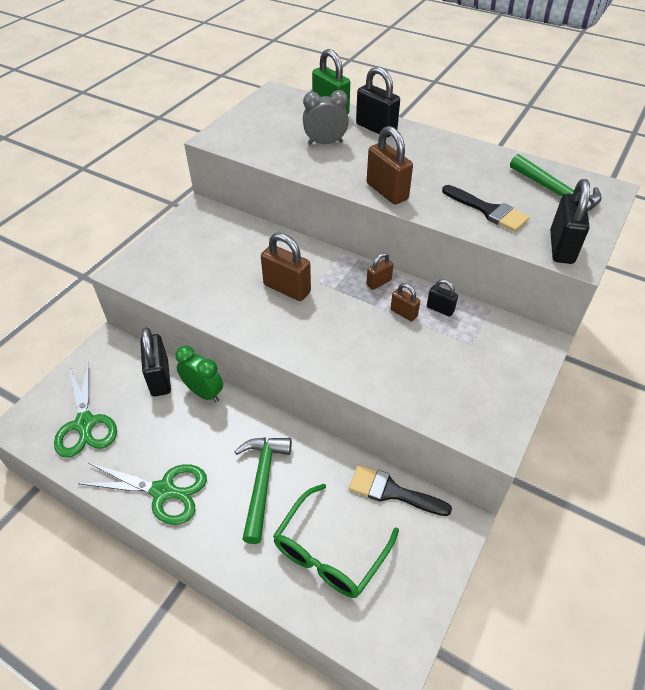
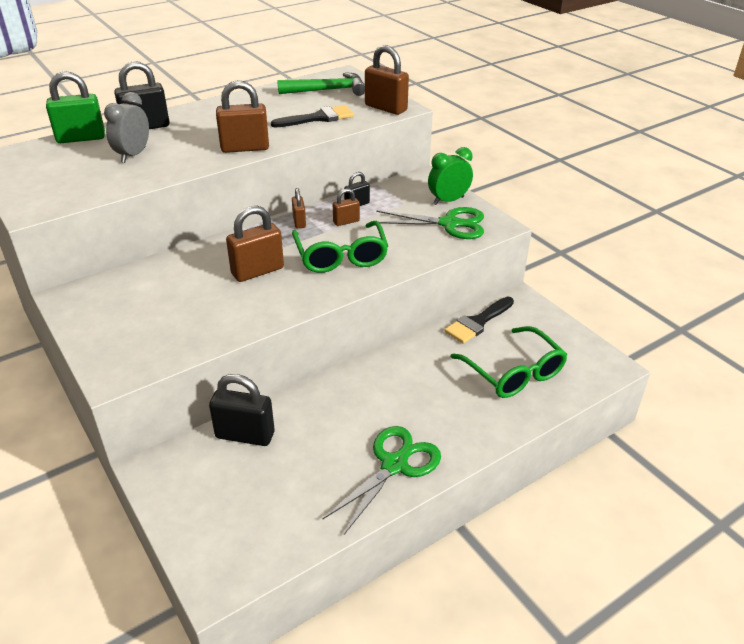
camera: 65 degrees left, 10 degrees down
(85, 423) = (261, 515): green scissors -> green scissors (449, 224)
(204, 393) = (292, 405): green clock -> green clock (448, 200)
(262, 482) = (425, 393): green hammer -> none
(344, 331) = (340, 256): none -> green glasses
(561, 247) = (385, 108): black padlock -> brown padlock

